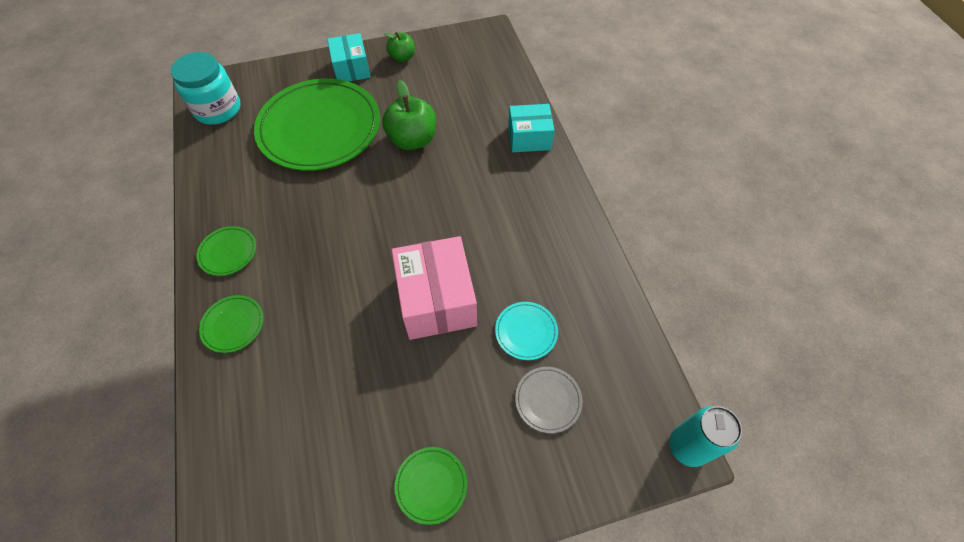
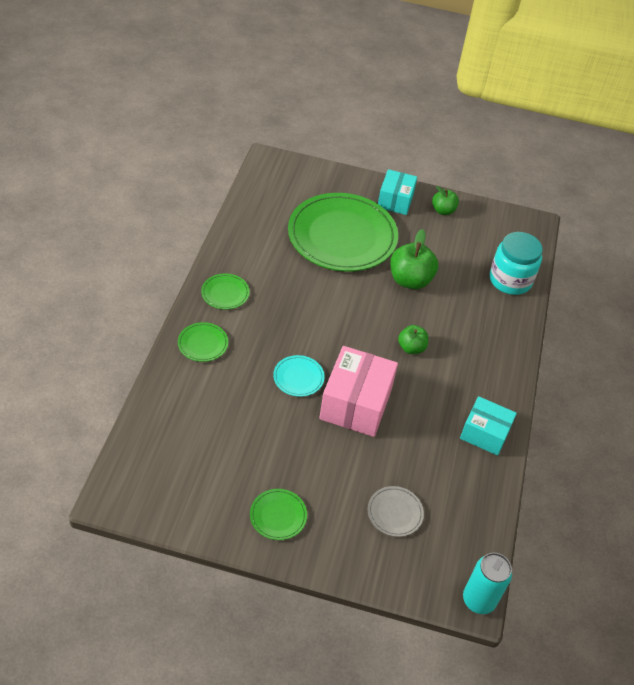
camera: 25 degrees right, 10 degrees down
(218, 109) = (273, 184): turquoise jar -> turquoise jar (510, 280)
(455, 208) = (411, 348): none -> green apple
(526, 331) = (409, 460): turquoise plate -> turquoise plate (298, 377)
(529, 138) = (508, 325): turquoise box -> turquoise box (484, 433)

